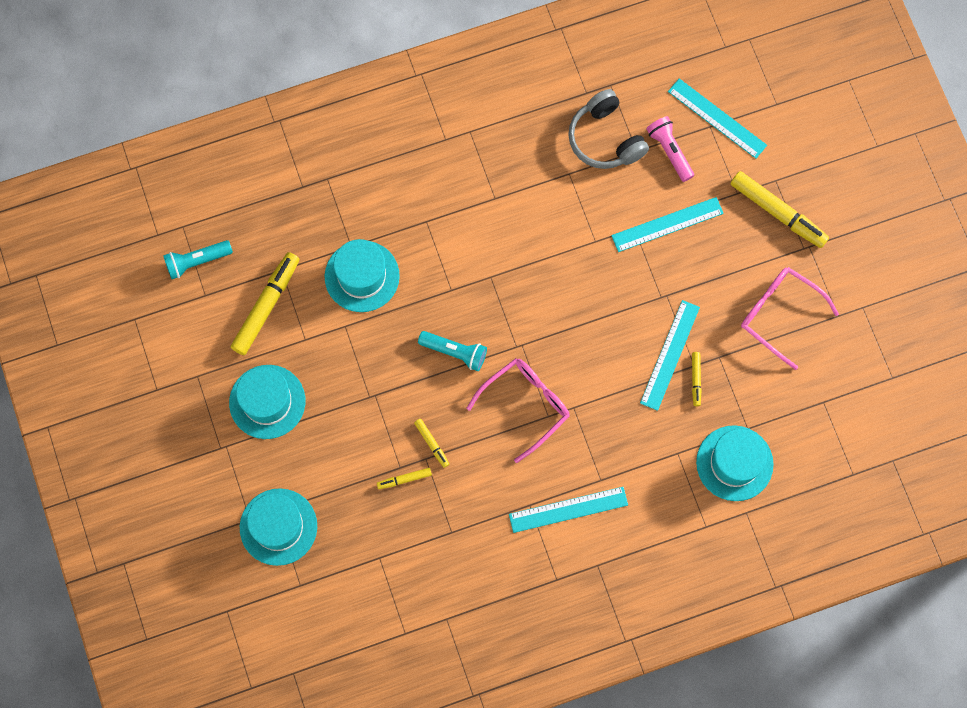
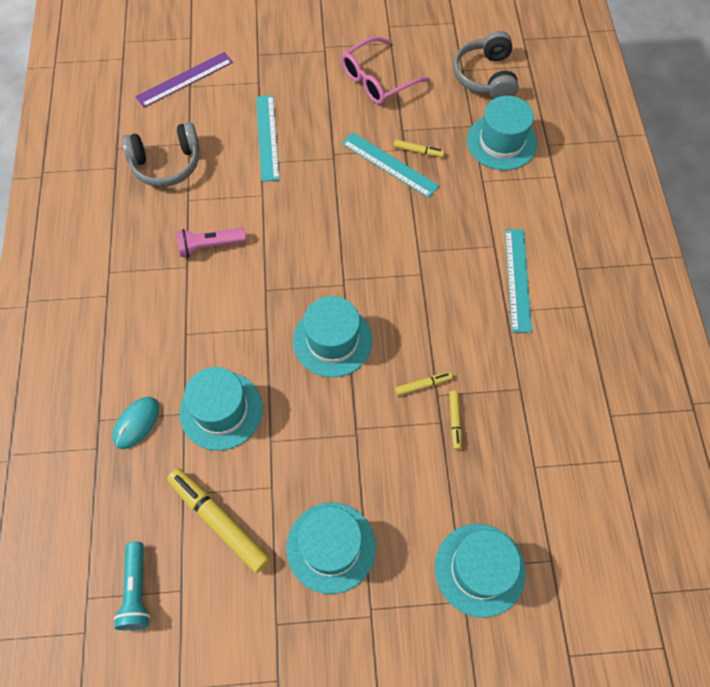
camera: 75 degrees left, 10 degrees down
(332, 210) = (136, 423): none -> turquoise mouse
(454, 352) = (332, 340): turquoise flashlight -> turquoise hat
(526, 405) = (405, 290): pink glasses -> none
(670, 151) = (200, 119): pink flashlight -> pink flashlight (210, 246)
(717, 118) = (185, 79): turquoise ruler -> purple ruler
(778, 212) = (286, 59): yellow marker -> none
(821, 429) = (486, 76): none -> grey headphones

